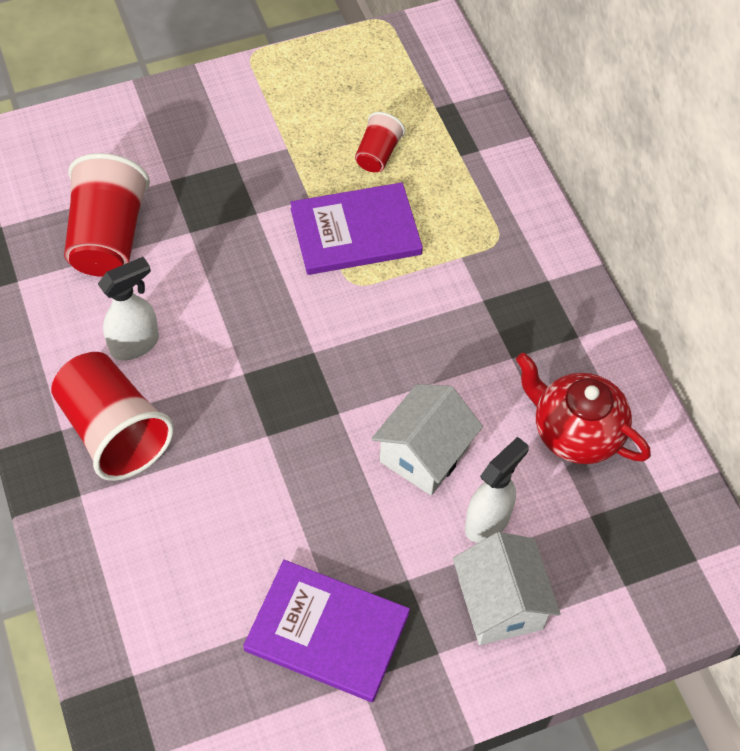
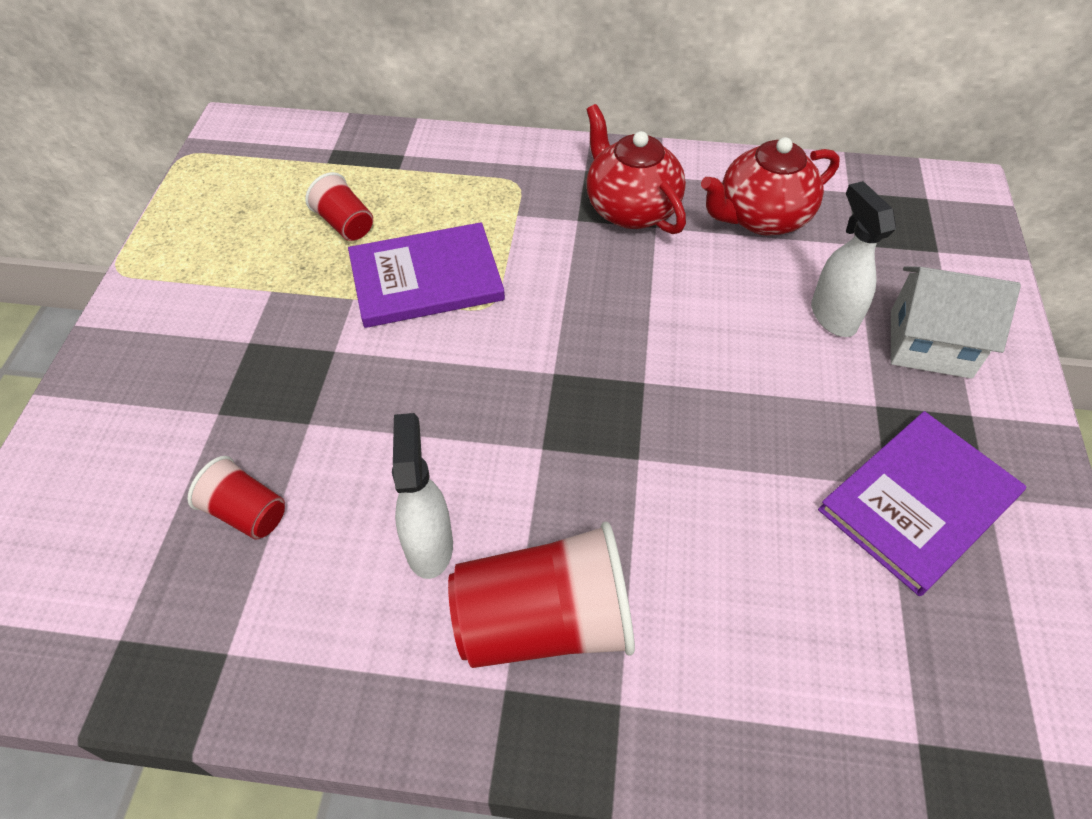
camera: 60 degrees left, 5 degrees down
(108, 237) = (246, 512): red cup -> red cup, size x0.52
(355, 231) = (426, 278): purple book -> purple book turned 60 degrees clockwise
(424, 454) = (732, 332): white house -> none
(520, 331) = (630, 209): none -> red teapot

